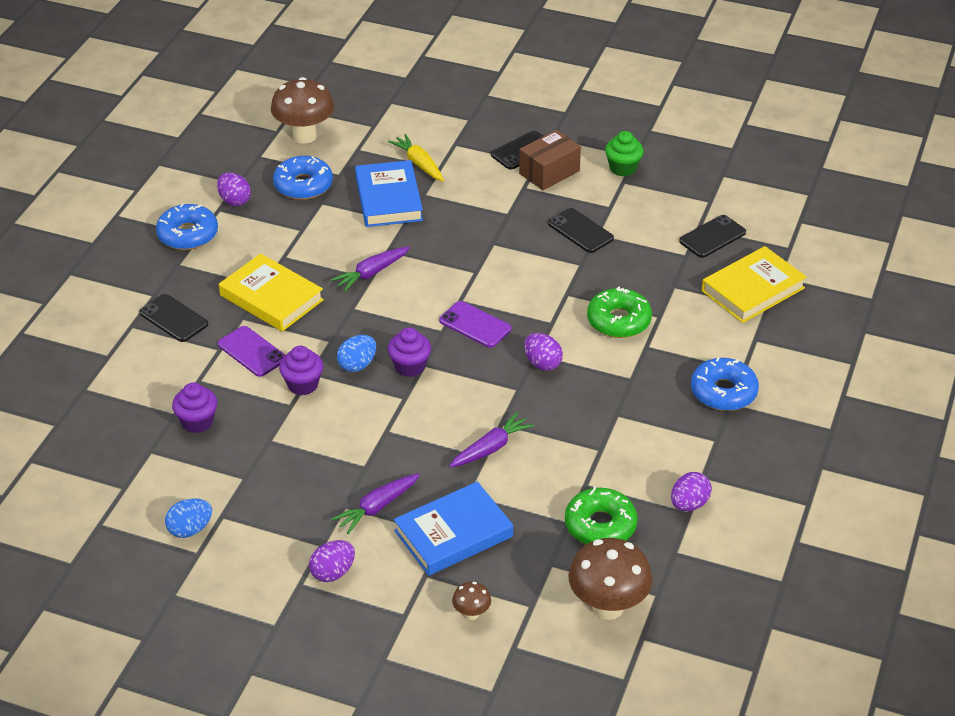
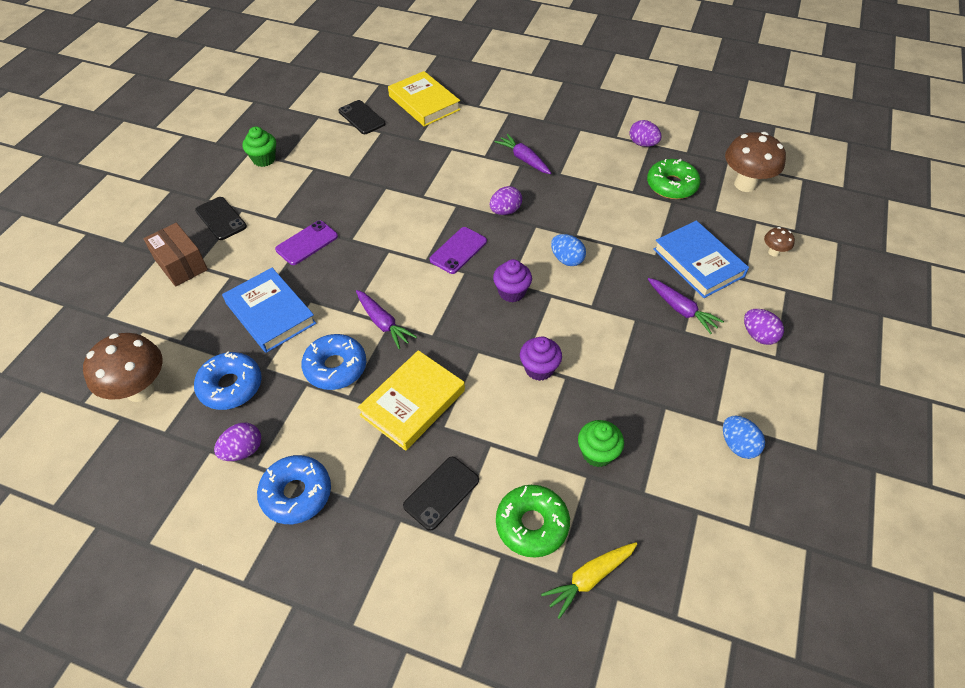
camera: 90 degrees left, 10 degrees up
(197, 422) = (597, 453): purple cupcake -> green cupcake
(252, 352) = (494, 414): purple phone -> purple phone (307, 243)
(357, 365) = (510, 329): blue egg -> blue egg (566, 259)
(388, 199) = (270, 313): blue book -> blue book turned 60 degrees clockwise
(419, 164) = (219, 291): yellow carrot -> yellow carrot (589, 578)
(491, 448) = (603, 241): purple carrot -> purple carrot (524, 159)
(549, 172) = (257, 202): brown box -> brown box (181, 264)
(580, 231) = (343, 186): black phone -> none
(618, 321) = (456, 169): green donut -> green donut (532, 524)
(723, 392) = (532, 123): blue donut -> blue donut (335, 367)

